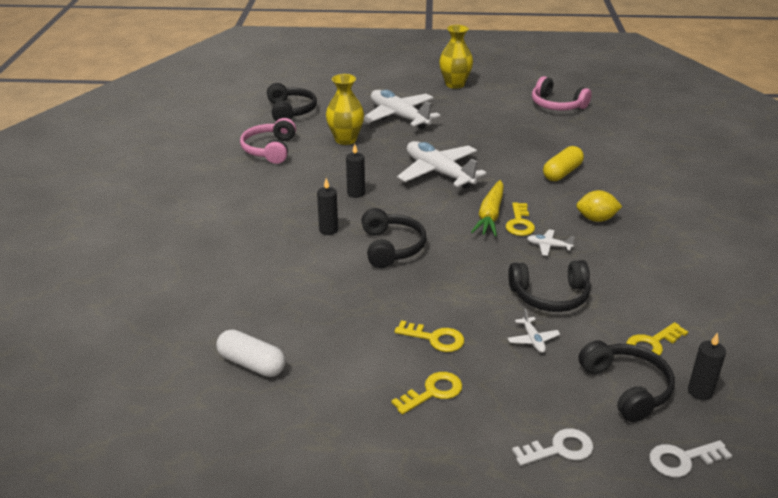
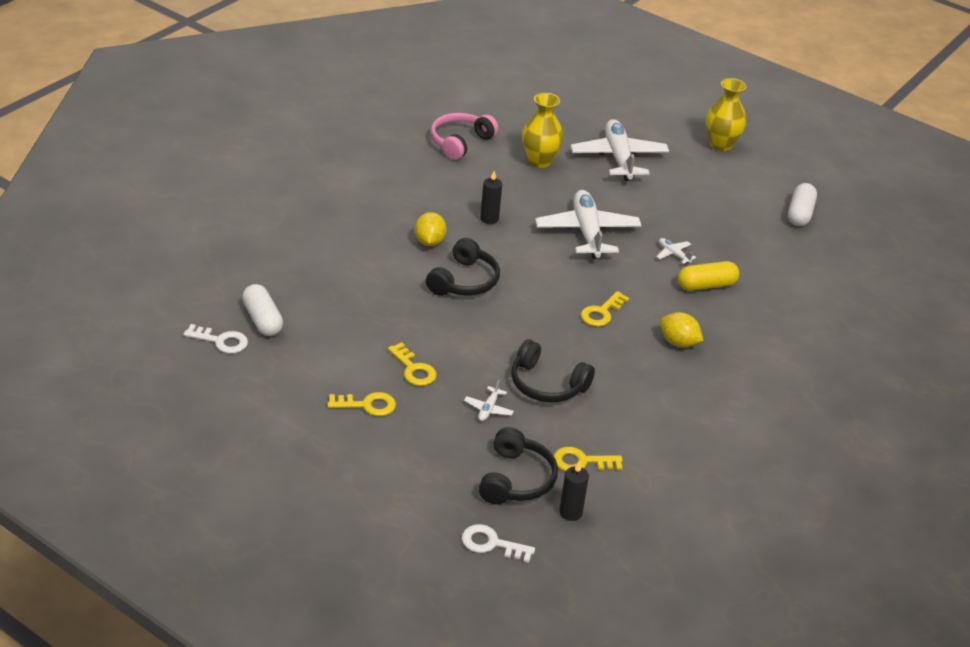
camera: 30 degrees right, 5 degrees up
(291, 111) = (522, 108): black headphones -> none
(328, 230) = (429, 242): black candle -> yellow lemon
(490, 215) = (584, 293): yellow carrot -> none
(548, 246) = (601, 344): white plane -> white plane (673, 254)
(556, 105) = (800, 213): pink headphones -> white capsule
(559, 449) = (411, 488): white key -> white key (221, 341)

